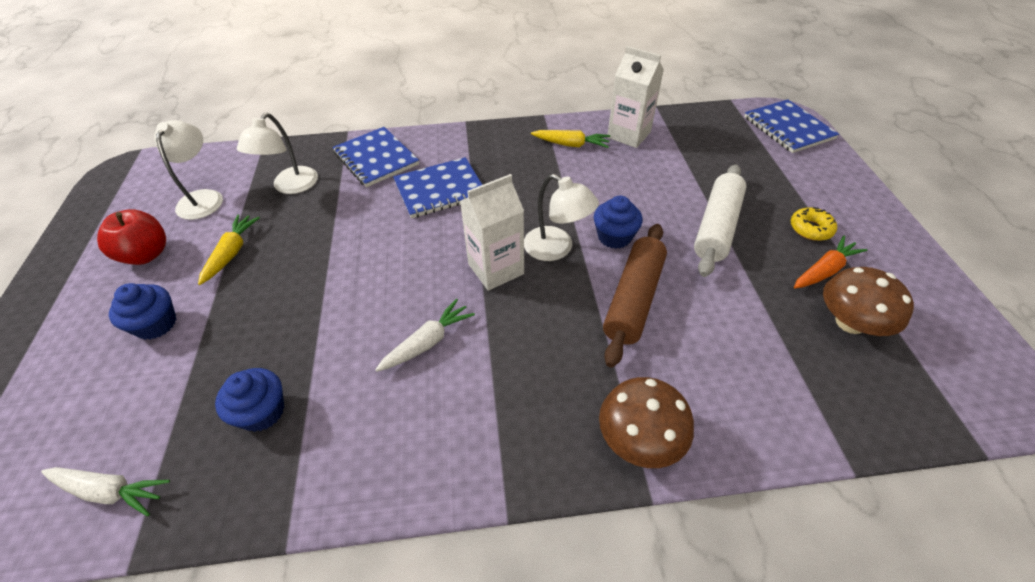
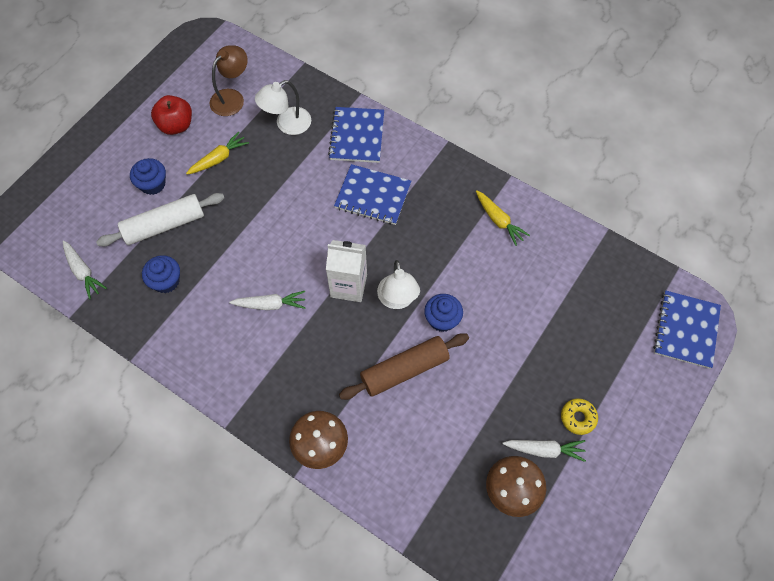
camera: 40 degrees right, 15 degrees up
(203, 198) = (232, 97): white lamp -> brown lamp
(628, 135) = (551, 243): white carton -> none
(716, 227) = (516, 365): white rolling pin -> white rolling pin (164, 225)
(824, 270) = (544, 450): orange carrot -> white carrot

